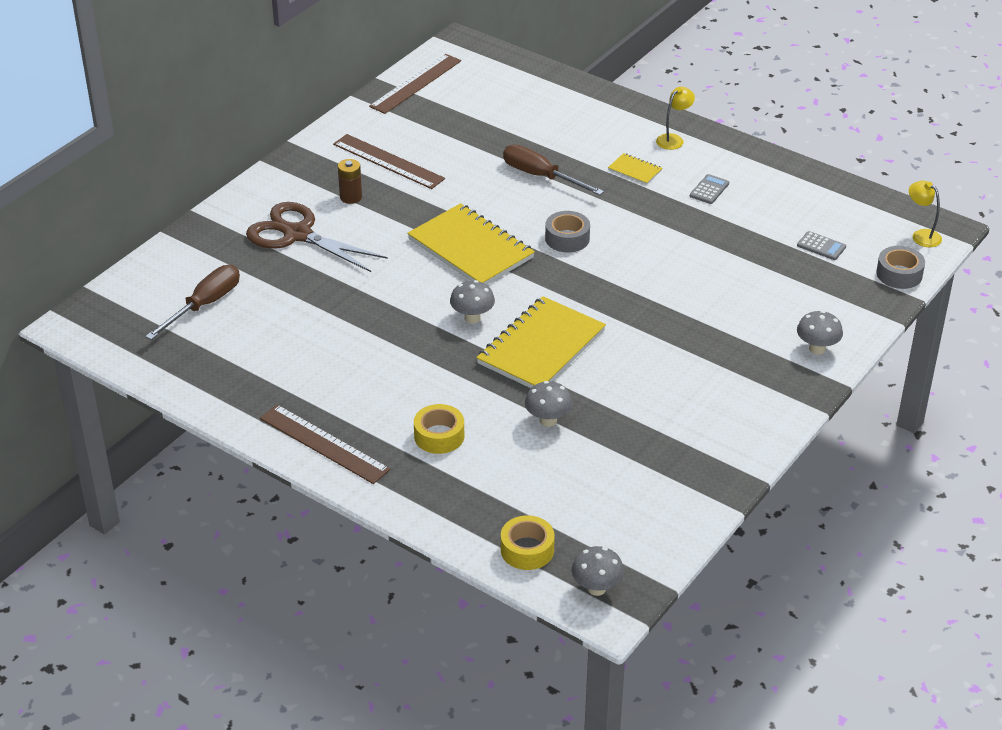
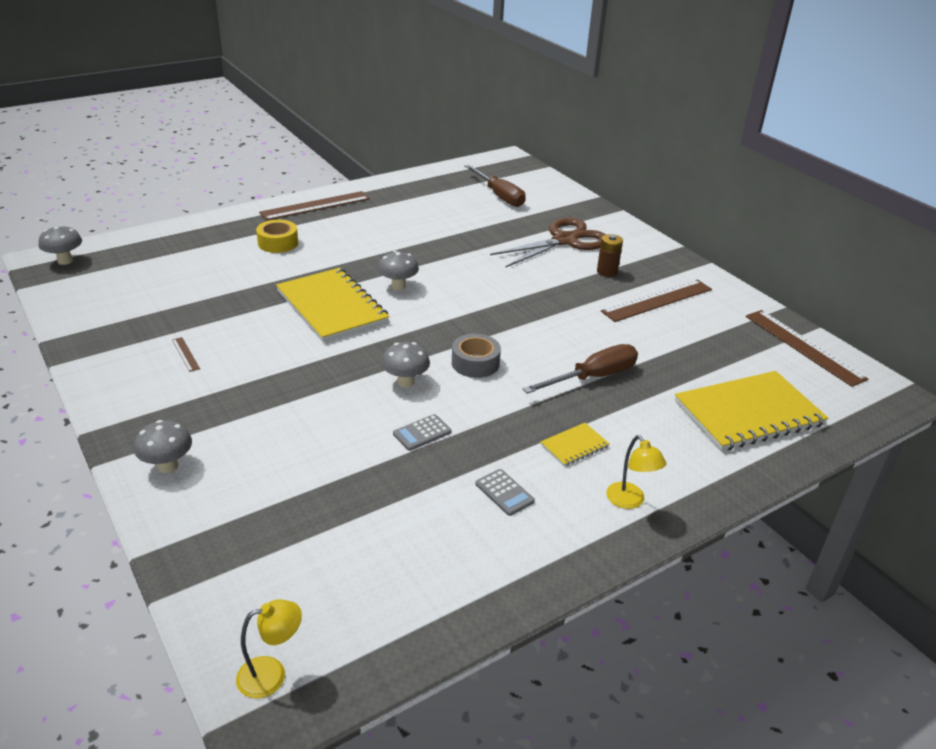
camera: 110 degrees right, 5 degrees down
(471, 248) = (494, 309): yellow notebook -> yellow notebook (748, 413)
(527, 550) = (133, 247): yellow tape -> none
(548, 420) = (244, 287): grey mushroom -> grey mushroom (405, 382)
(684, 406) = (185, 354): none -> brown ruler
(821, 246) = (329, 548): grey calculator -> grey calculator (422, 433)
(899, 274) = (217, 602): grey tape -> none

